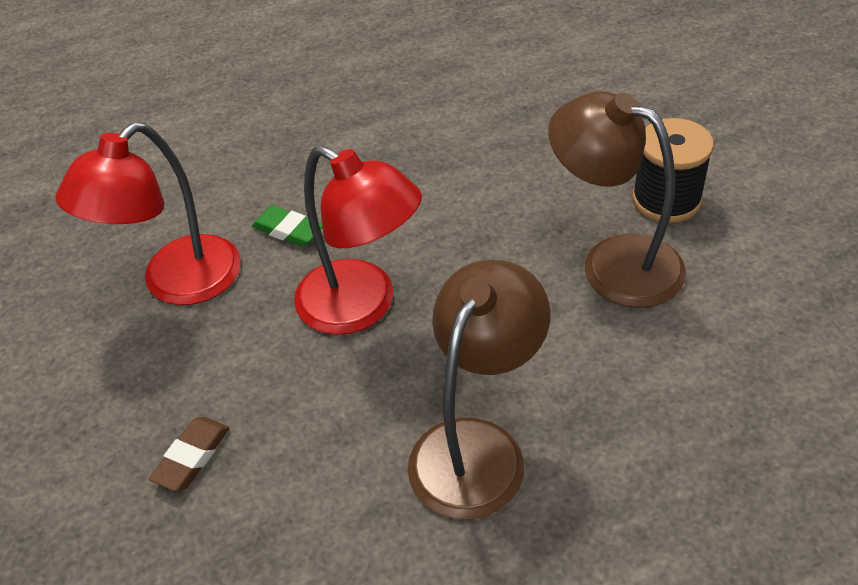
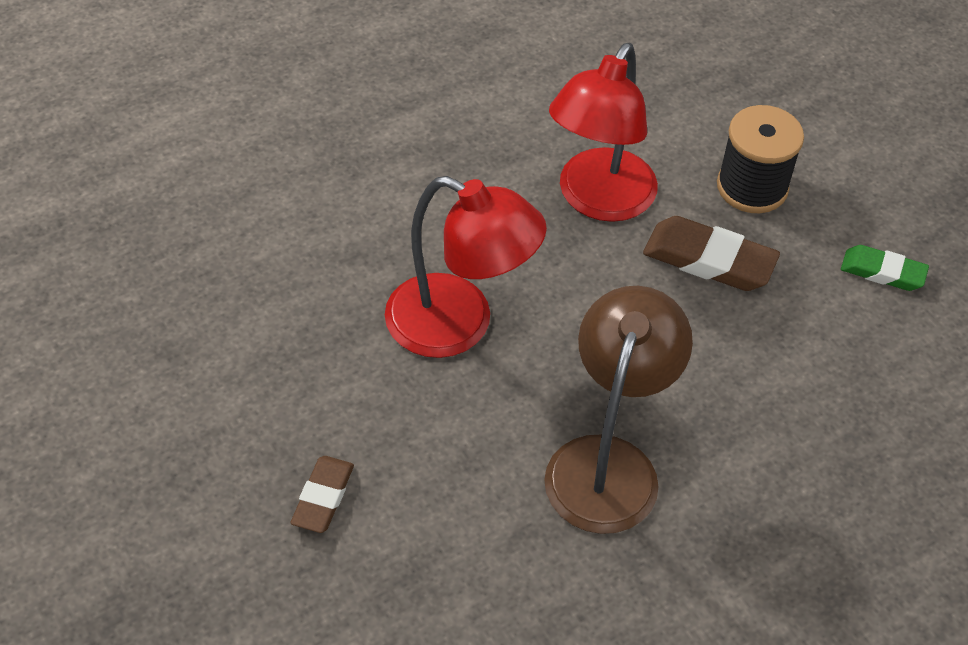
camera: 15 degrees left, 5 degrees up
(177, 284) = (250, 312): red lamp -> red lamp (598, 200)
(288, 230) = (356, 243): green eraser -> green eraser (882, 272)
(613, 262) = (709, 260): brown lamp -> brown eraser

